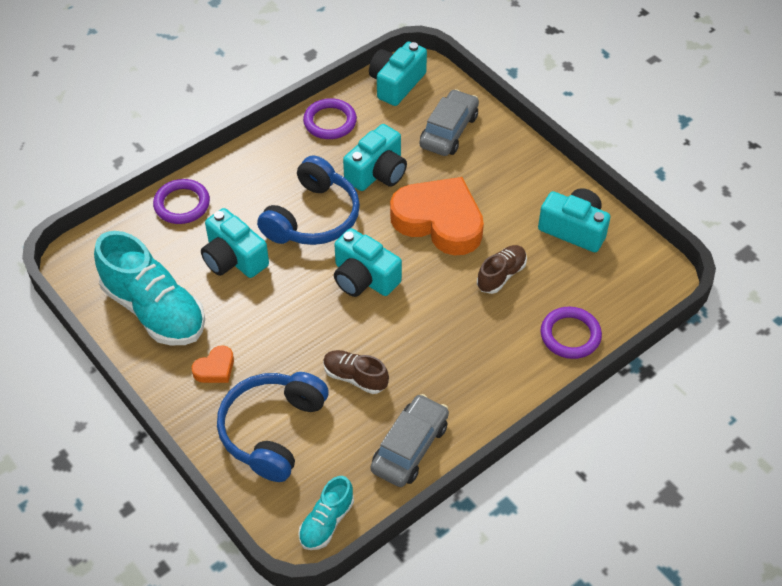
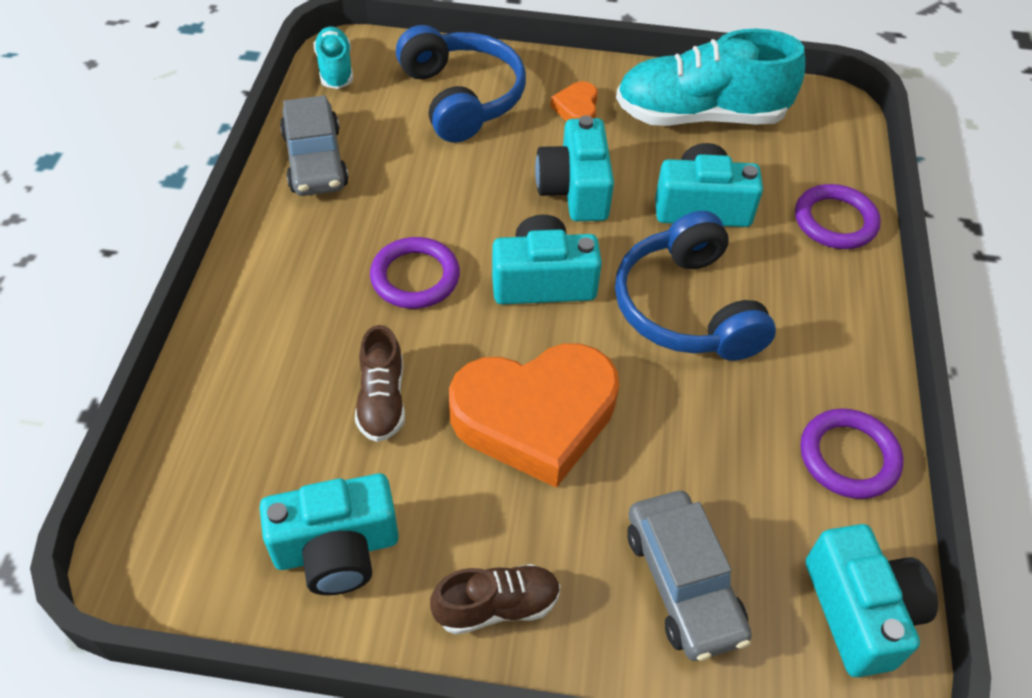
camera: 135 degrees right, 0 degrees up
(355, 377) = (436, 182): brown shoe -> brown shoe (497, 606)
(377, 172) = (692, 427): turquoise camera -> turquoise camera (575, 189)
(570, 335) = (225, 383): purple ring -> purple ring (415, 277)

